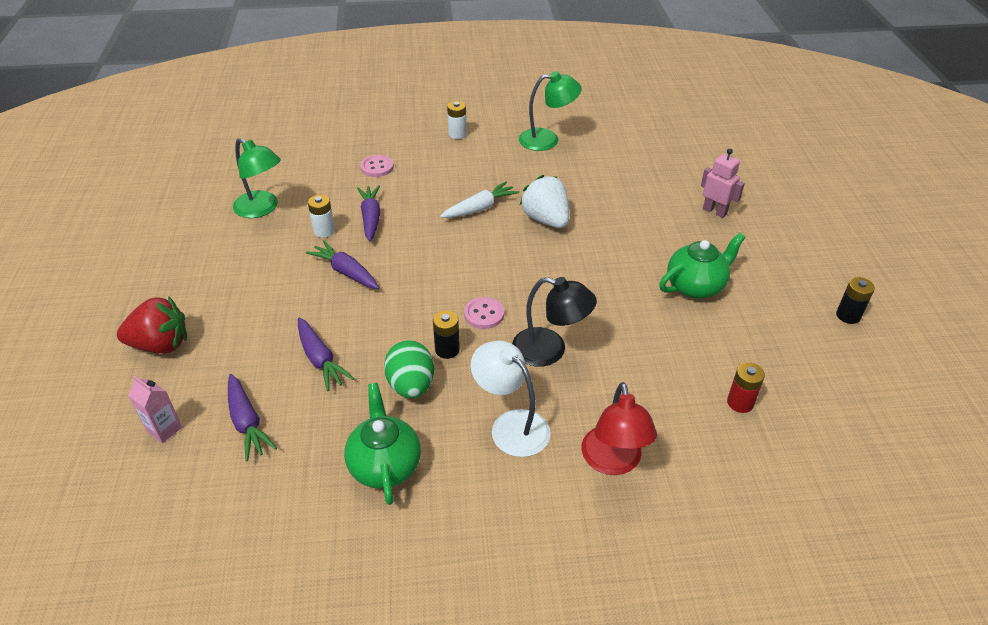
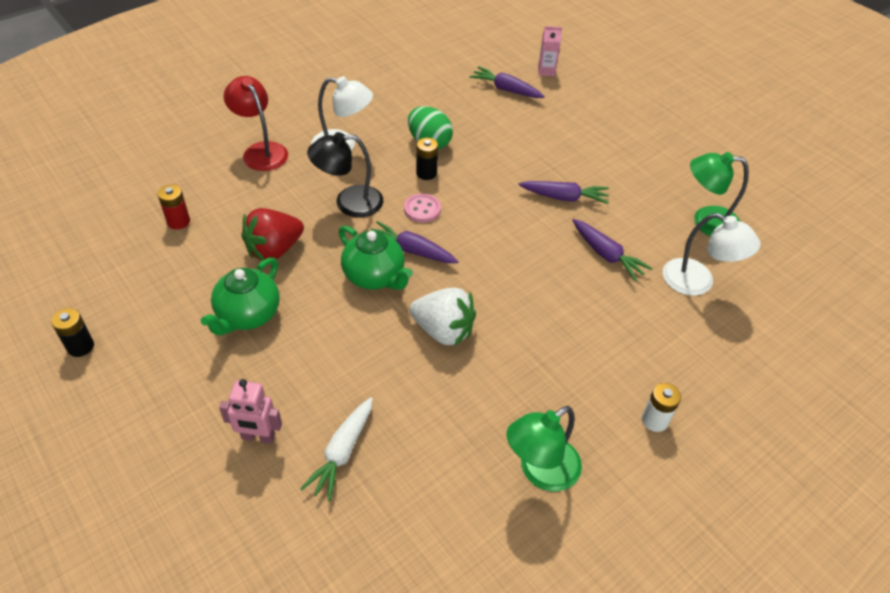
camera: 145 degrees right, 5 degrees up
(161, 345) = (615, 104): red strawberry -> red strawberry (274, 250)
(320, 359) = (505, 134): purple carrot -> purple carrot (412, 250)
(324, 231) = (628, 224): white battery -> none
(331, 178) = (698, 282): none -> white lamp
(377, 167) = (676, 319): pink button -> none
(385, 465) = (403, 100): green teapot -> green teapot (374, 276)
(480, 208) = (520, 314): white carrot -> white carrot (342, 452)

